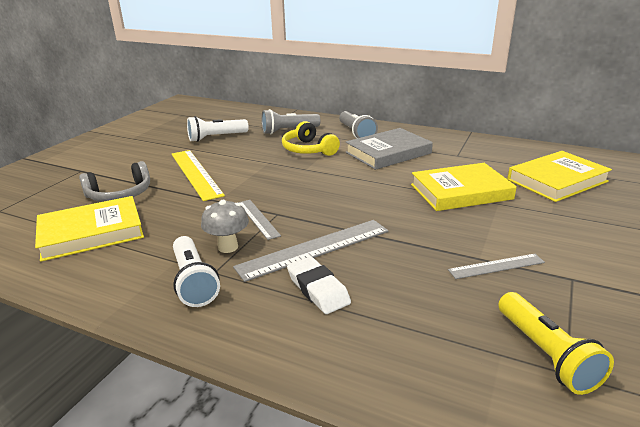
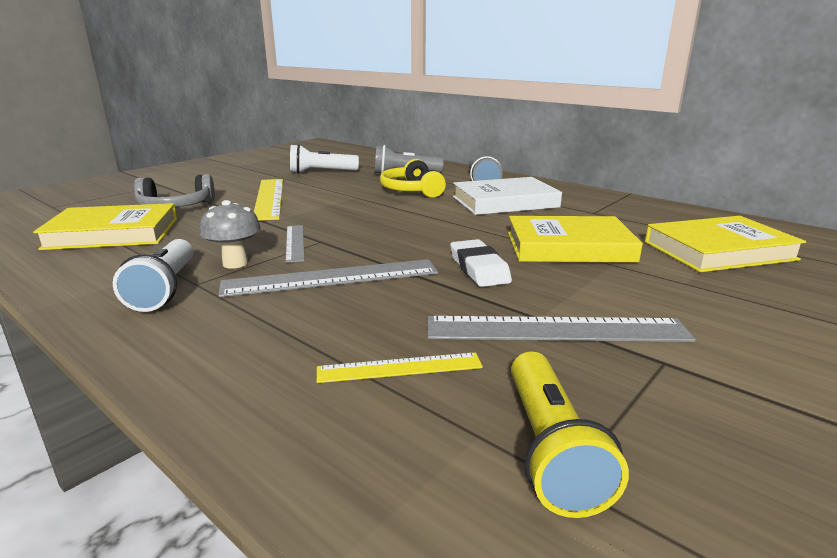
camera: 15 degrees right, 5 degrees down
(318, 289) = (296, 318): white eraser -> white eraser (479, 269)
(388, 153) = (505, 202): grey book -> white book
(420, 316) = (399, 367): none -> yellow ruler
(496, 266) = (556, 329): grey ruler -> grey ruler, size x1.77

